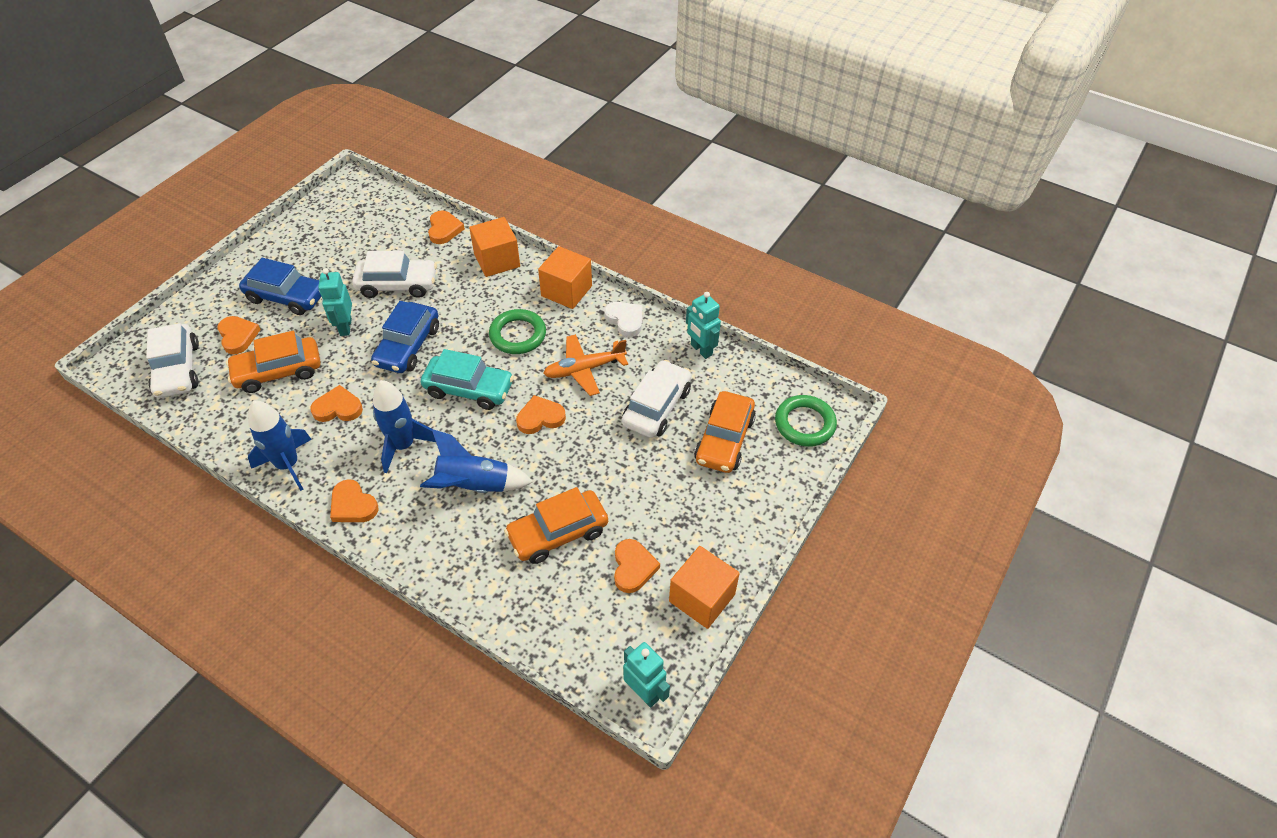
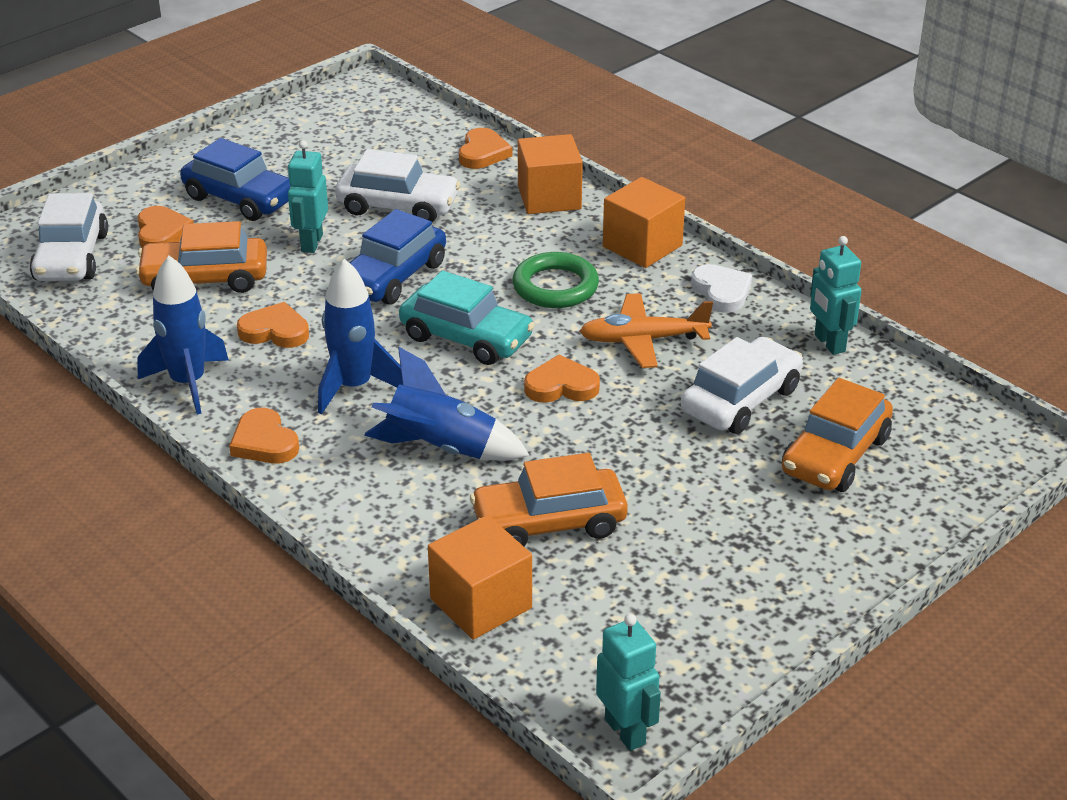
camera: 15 degrees right, 15 degrees down
(633, 567) = (651, 582): orange heart -> none
(702, 598) = (746, 636): orange cube -> orange cube (481, 603)
(804, 424) = (969, 456): green ring -> none

